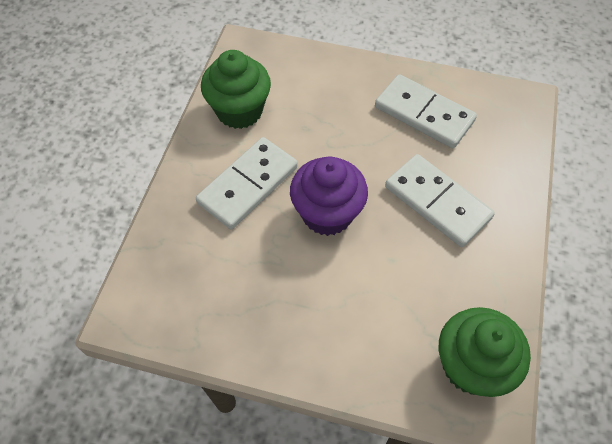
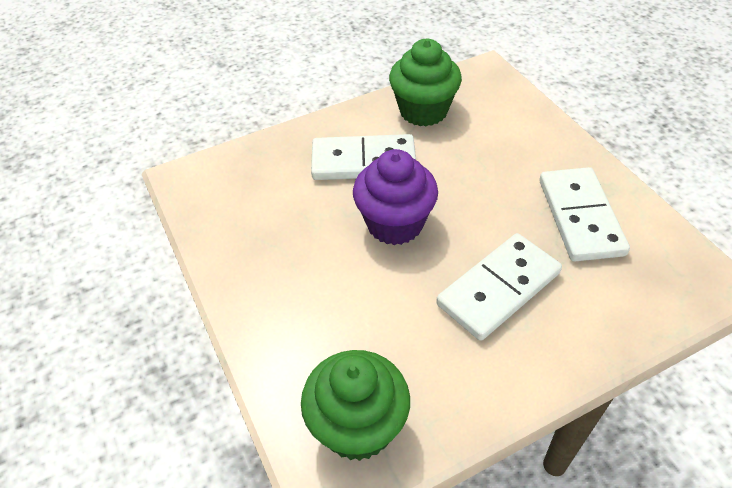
camera: 50 degrees right, 10 degrees down
(437, 202) = (498, 288): white domino -> white domino turned 45 degrees clockwise

